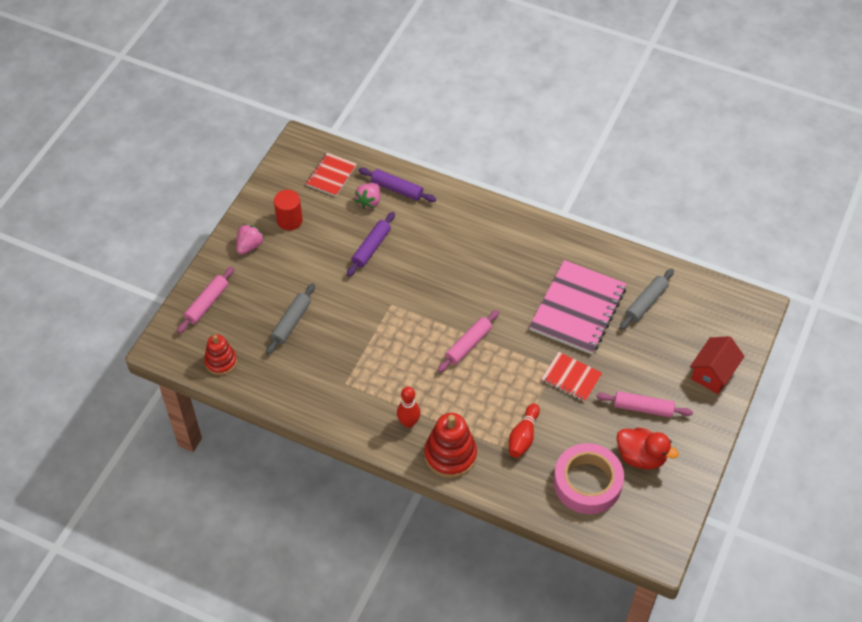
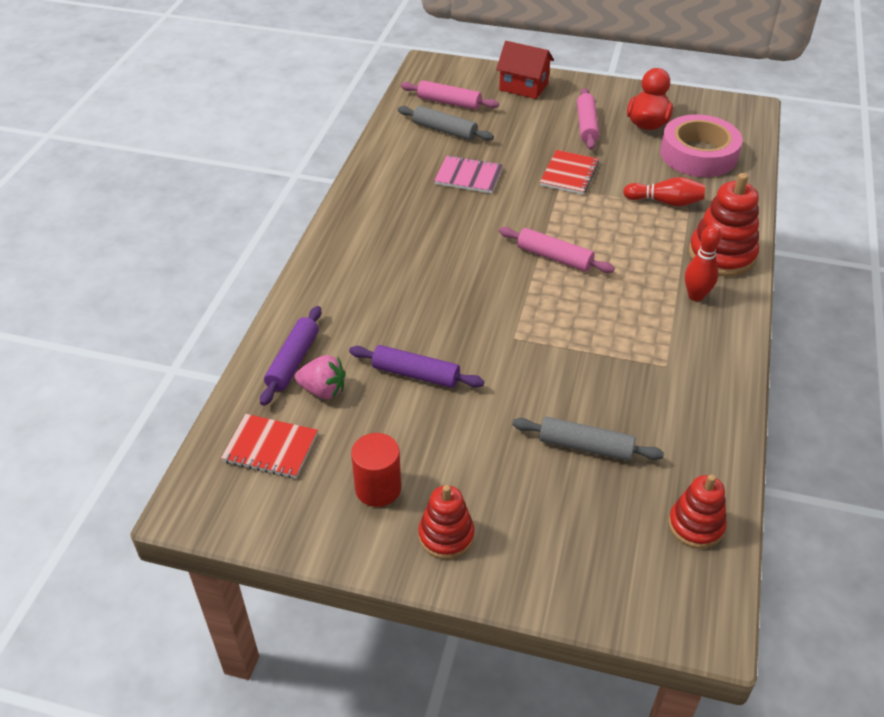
camera: 100 degrees left, 10 degrees down
(207, 303) = (588, 574): pink rolling pin -> pink rolling pin (449, 102)
(249, 246) = (446, 536): pink strawberry -> red stacking toy
(577, 309) = (468, 176): pink notebook -> pink notebook, size x0.53

